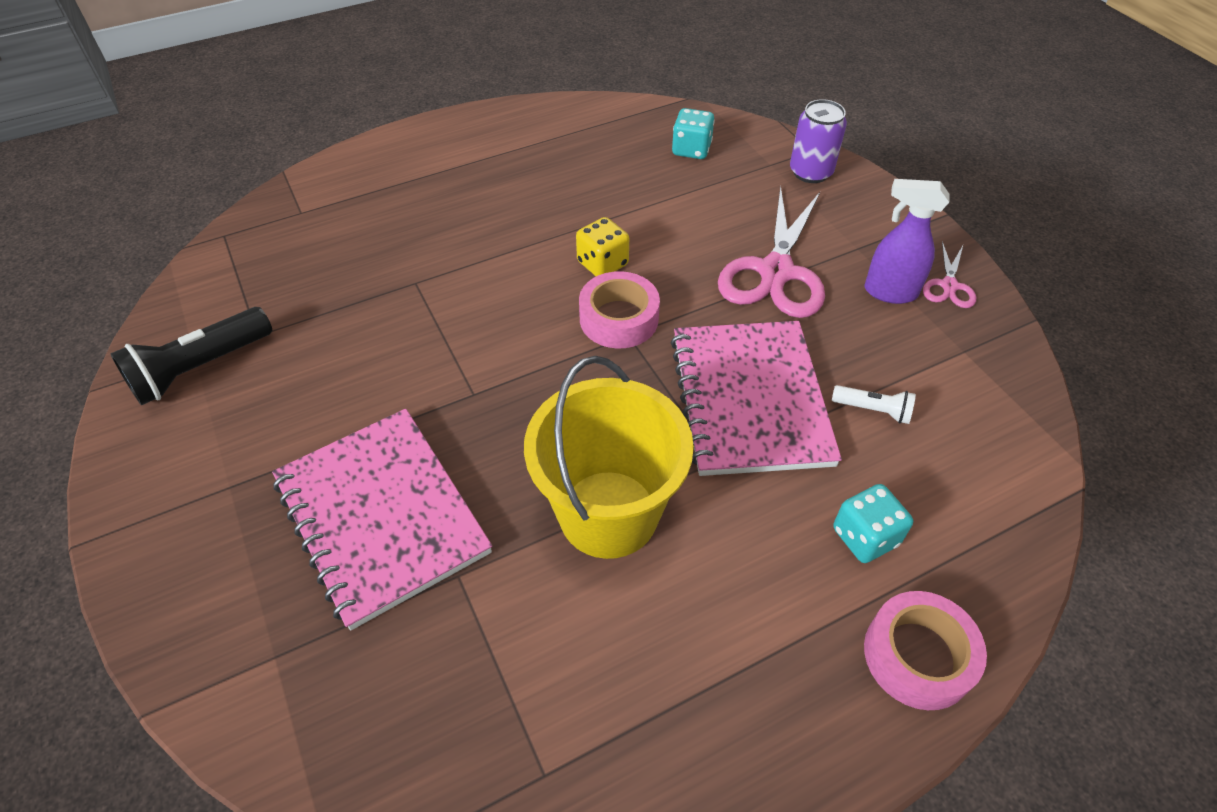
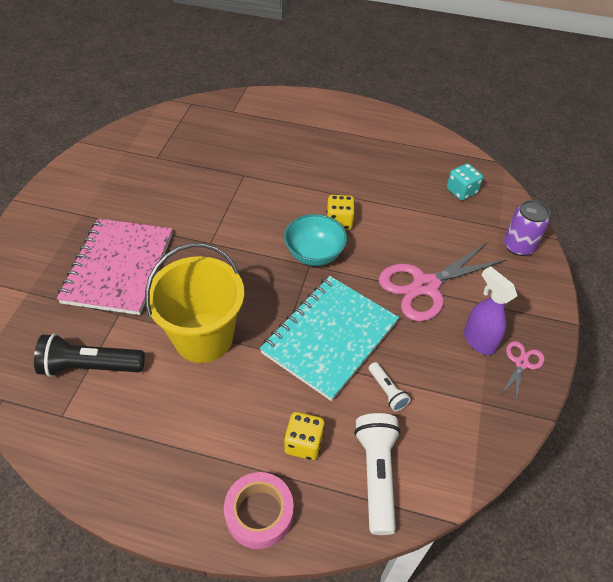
camera: 40 degrees right, 0 degrees up
(200, 369) = (122, 158): black flashlight -> black flashlight (90, 367)
(619, 318) = (314, 254): pink tape -> turquoise bowl
(749, 399) = (329, 337): pink notebook -> turquoise notebook
(865, 537) = (303, 443): turquoise dice -> yellow dice
(949, 286) = (521, 363): pink scissors -> pink scissors turned 150 degrees clockwise
(968, 505) = (376, 474): none -> white flashlight

